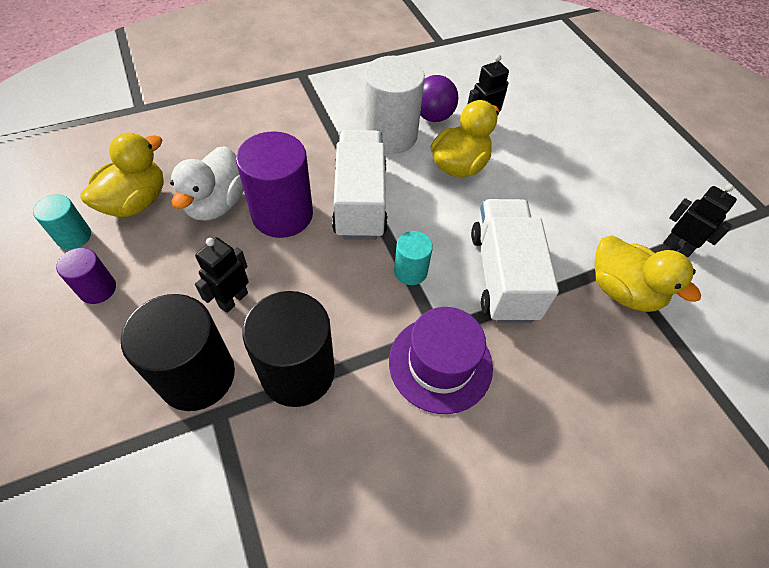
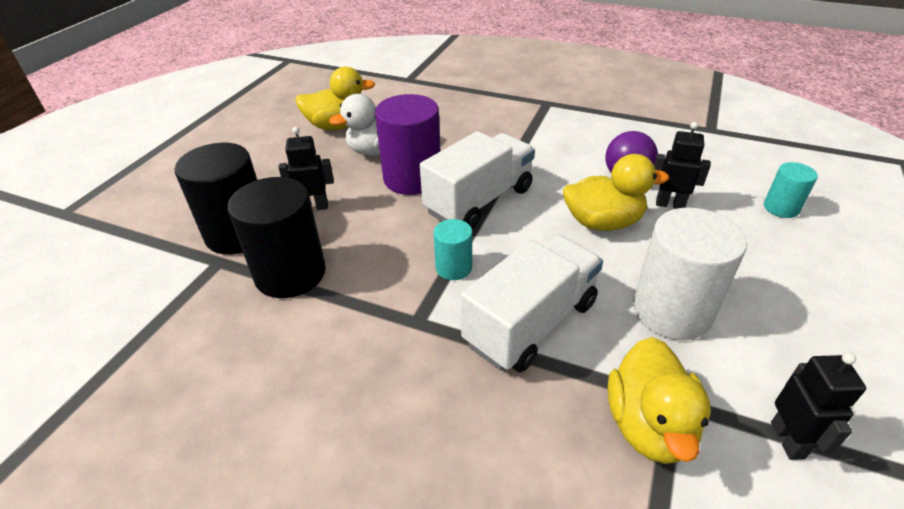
camera: 50 degrees right, 15 degrees down
(74, 236) = (284, 126): turquoise cylinder -> turquoise cylinder (781, 208)
(98, 289) = (258, 158): purple cylinder -> none
(390, 135) = (566, 172): white cylinder -> white cylinder (671, 311)
(440, 363) = (387, 343): purple hat -> none

